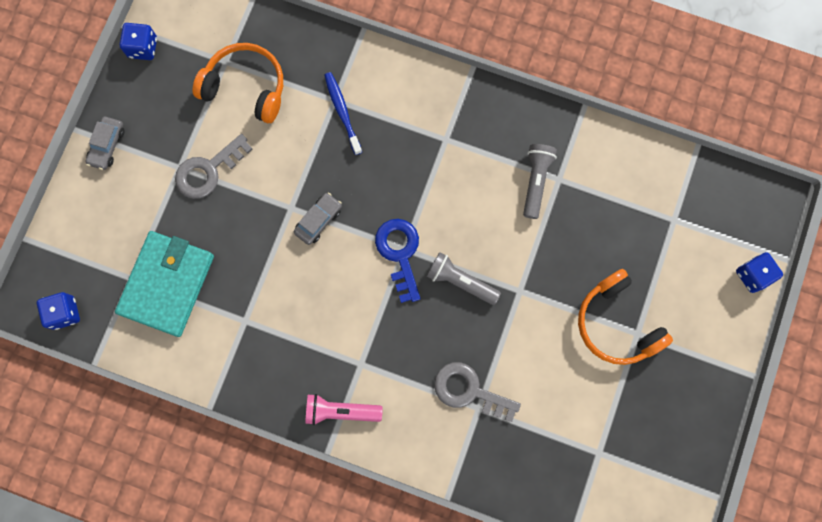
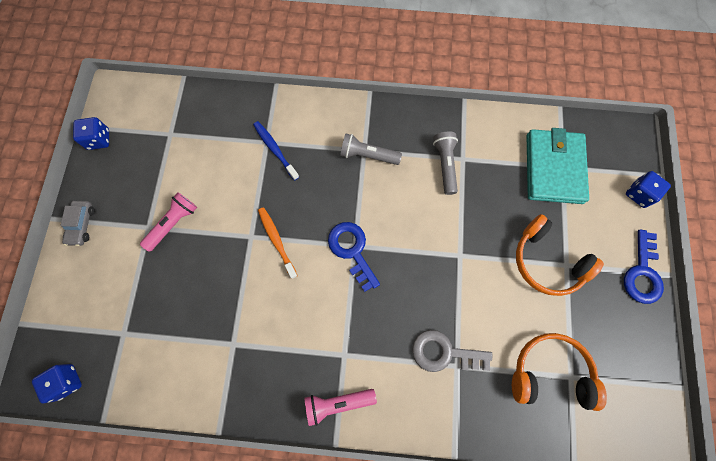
camera: 15 degrees left, 5 degrees down
(167, 284) = (156, 330): turquoise wallet -> turquoise wallet (553, 168)
(208, 170) = (173, 223): grey key -> pink flashlight
(246, 87) = (191, 149): orange headphones -> orange headphones (550, 372)
(318, 220) = (276, 241): grey car -> orange toothbrush
(460, 281) = (409, 260): grey flashlight -> grey flashlight (368, 155)
(720, 365) = (642, 273): none -> blue key

